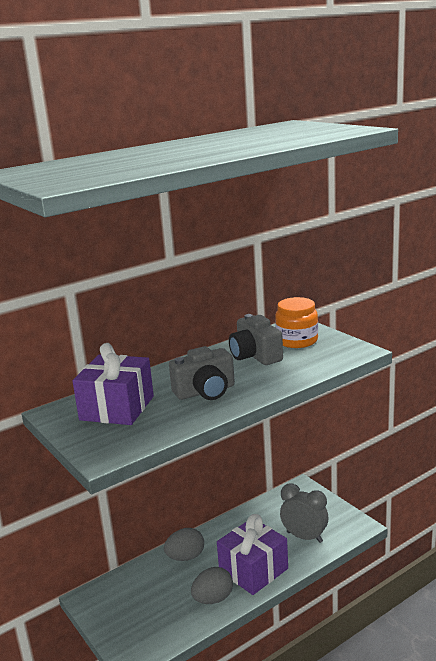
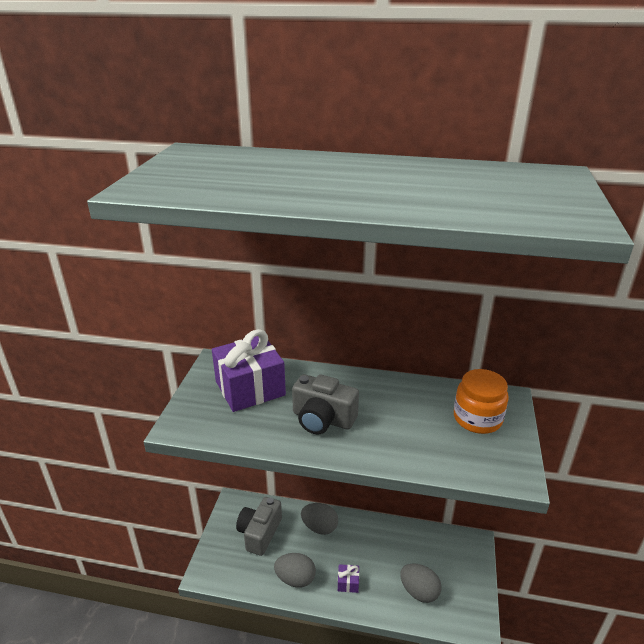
camera: 45 degrees right, 10 degrees up
(253, 570) = (348, 583): purple gift -> purple gift, size x0.41
(255, 355) = (416, 409): grey camera -> grey camera (260, 533)
(304, 537) = (419, 591): grey clock -> grey egg

